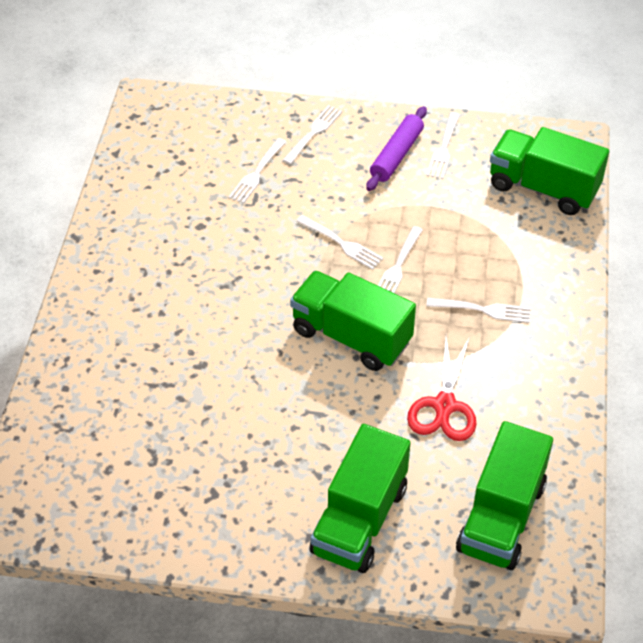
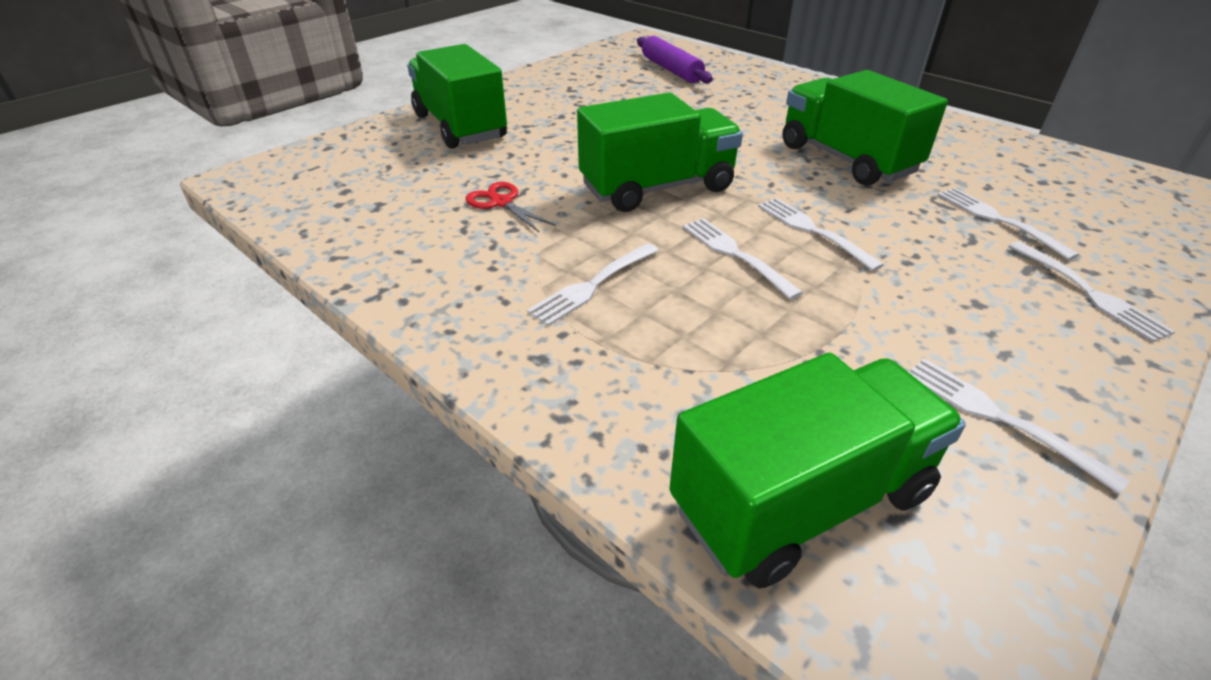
camera: 125 degrees right, 10 degrees down
(341, 243) = (814, 231): white fork -> white fork turned 75 degrees clockwise
(396, 155) = (996, 351): purple rolling pin -> purple rolling pin (671, 70)
(444, 405) = (501, 203): red scissors -> red scissors, size x0.64
(501, 517) = (349, 181): green truck -> green truck (846, 159)

